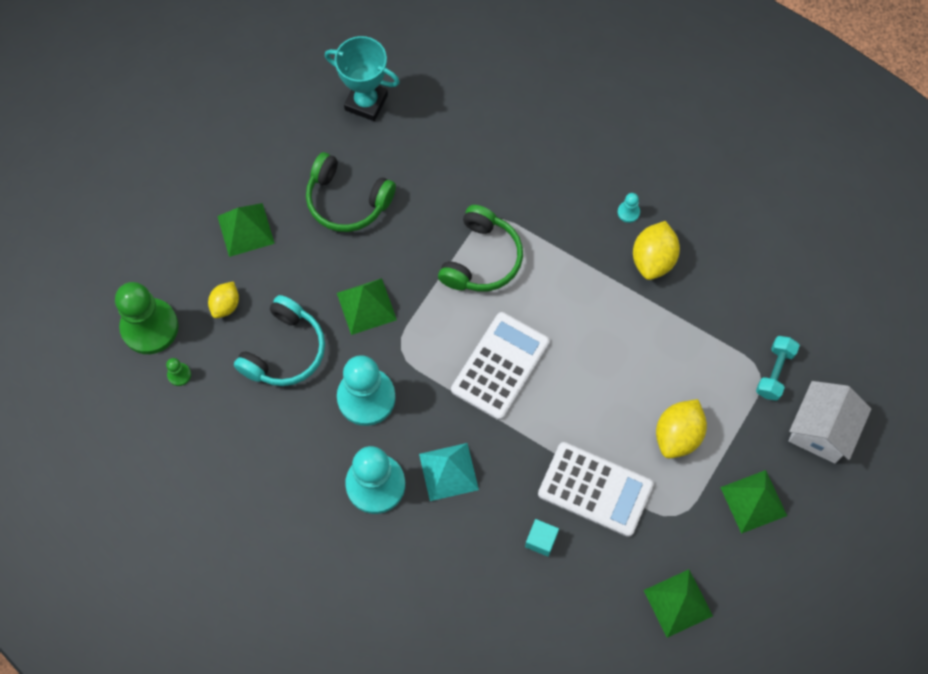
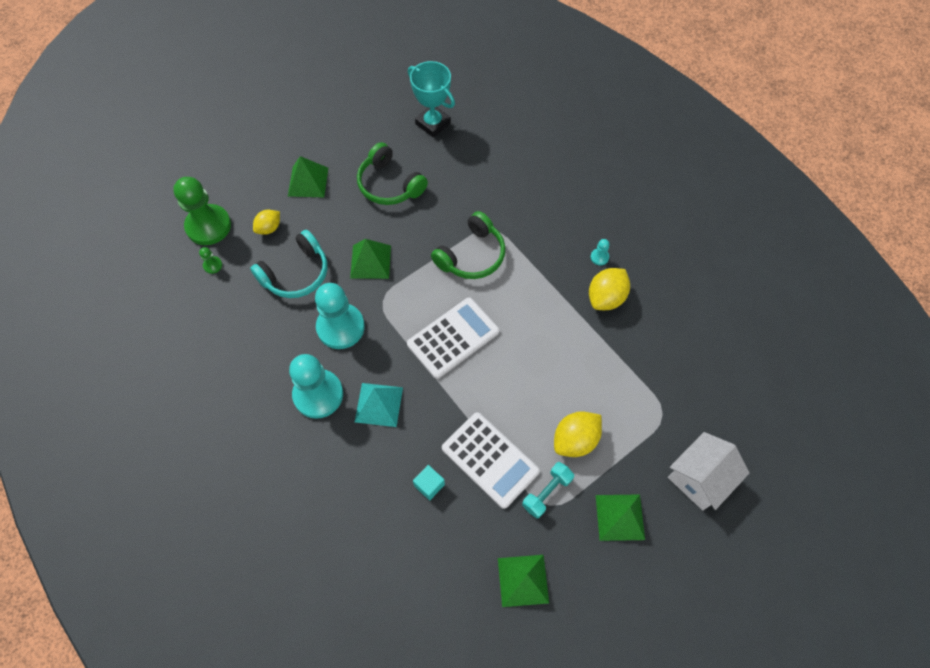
camera: 20 degrees right, 5 degrees down
(774, 372) = (675, 417): turquoise dumbbell -> turquoise dumbbell (547, 492)

